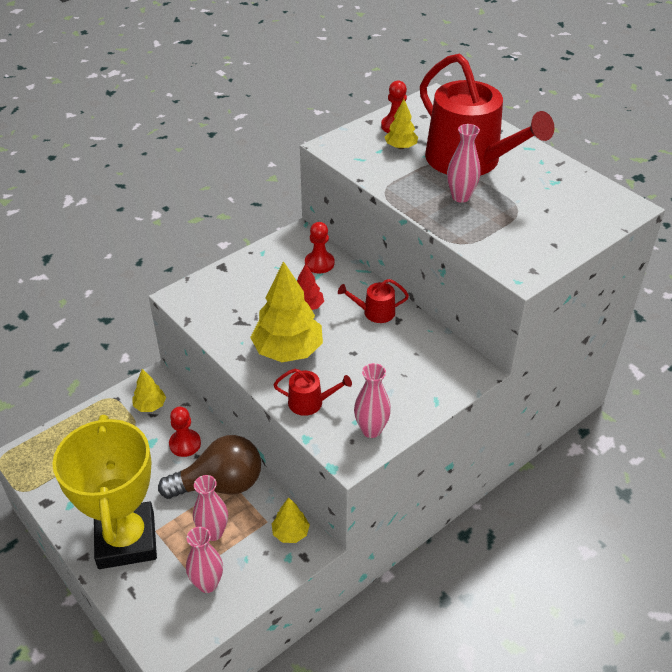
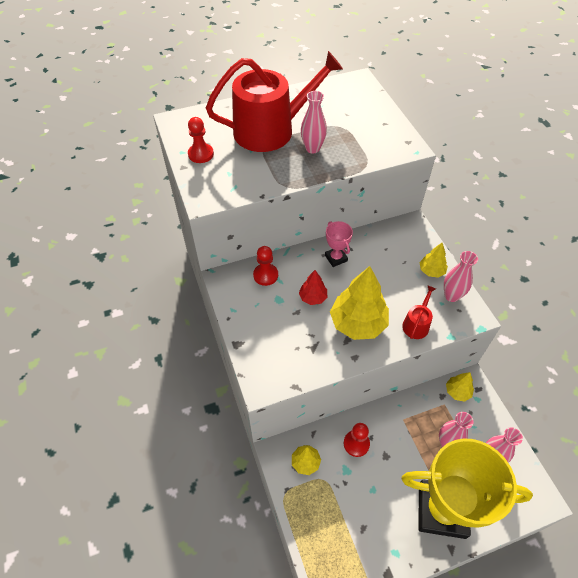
camera: 70 degrees left, 10 degrees up
(220, 484) = (403, 427): brown light bulb -> none
(375, 312) = (336, 258): red watering can -> pink trophy
(400, 147) = (231, 160): yellow tree -> yellow tree (431, 271)

